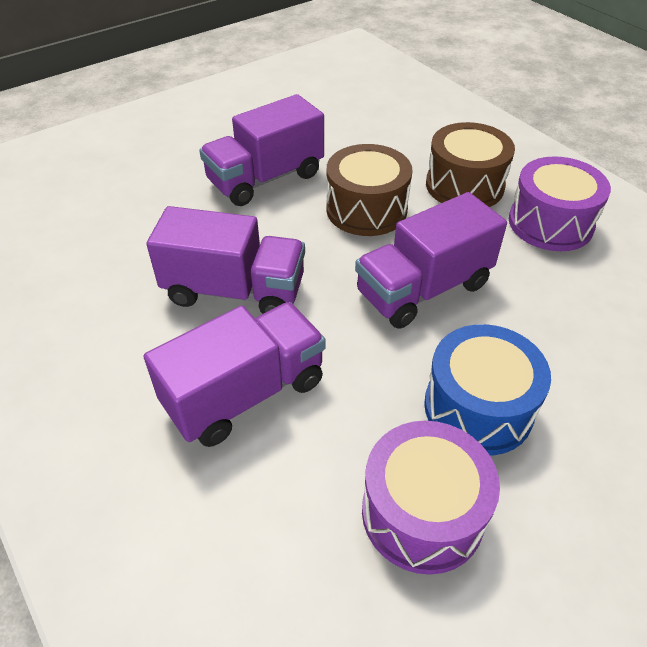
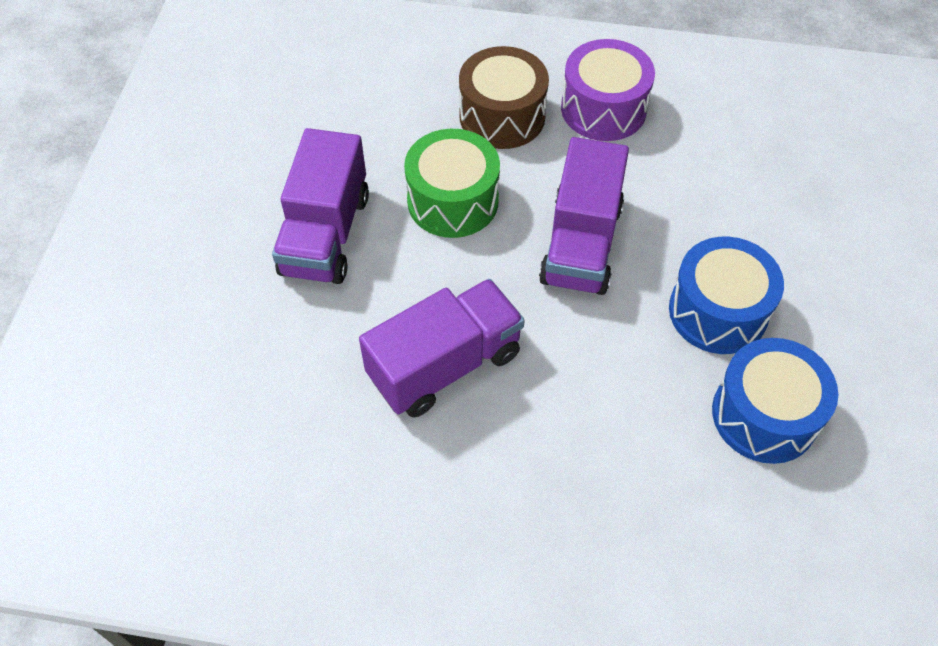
camera: 45 degrees left, 10 degrees up
(245, 393) = (562, 439): purple truck -> none
(366, 209) = (453, 201): brown drum -> green drum
(422, 513) = (764, 415): purple drum -> blue drum

